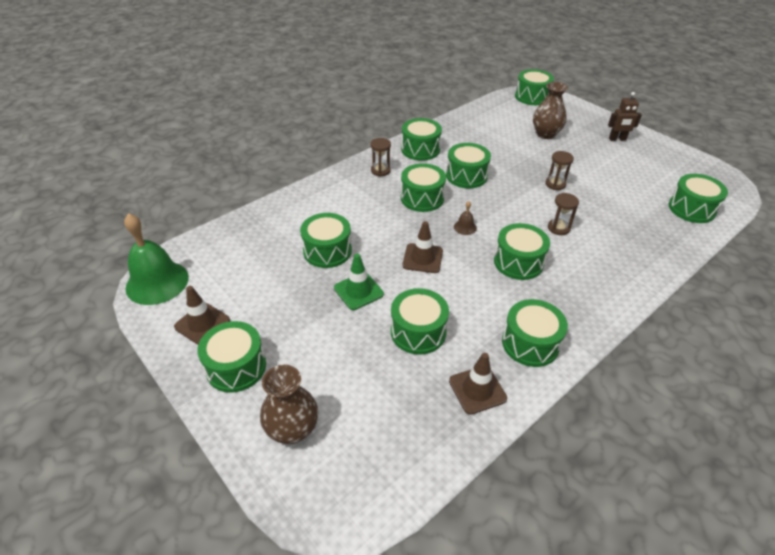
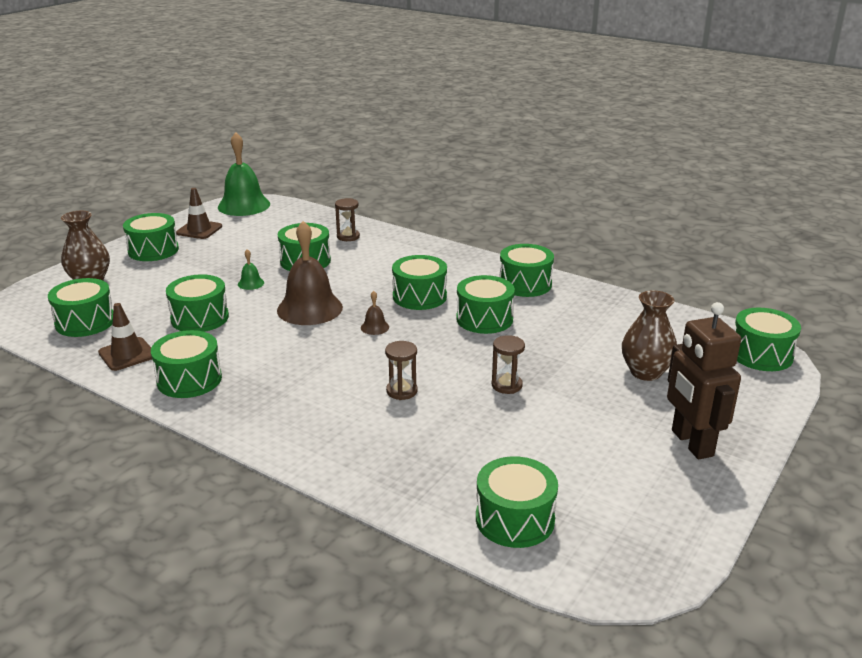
camera: 75 degrees right, 15 degrees down
(358, 291) = (251, 283): green traffic cone -> green bell
(380, 170) = (461, 267): brown hourglass -> brown hourglass (348, 236)
(422, 258) = (309, 308): brown traffic cone -> brown bell
(518, 262) = (321, 365): green drum -> green drum (85, 322)
(617, 139) = (691, 443): brown robot -> brown robot, size x1.71

